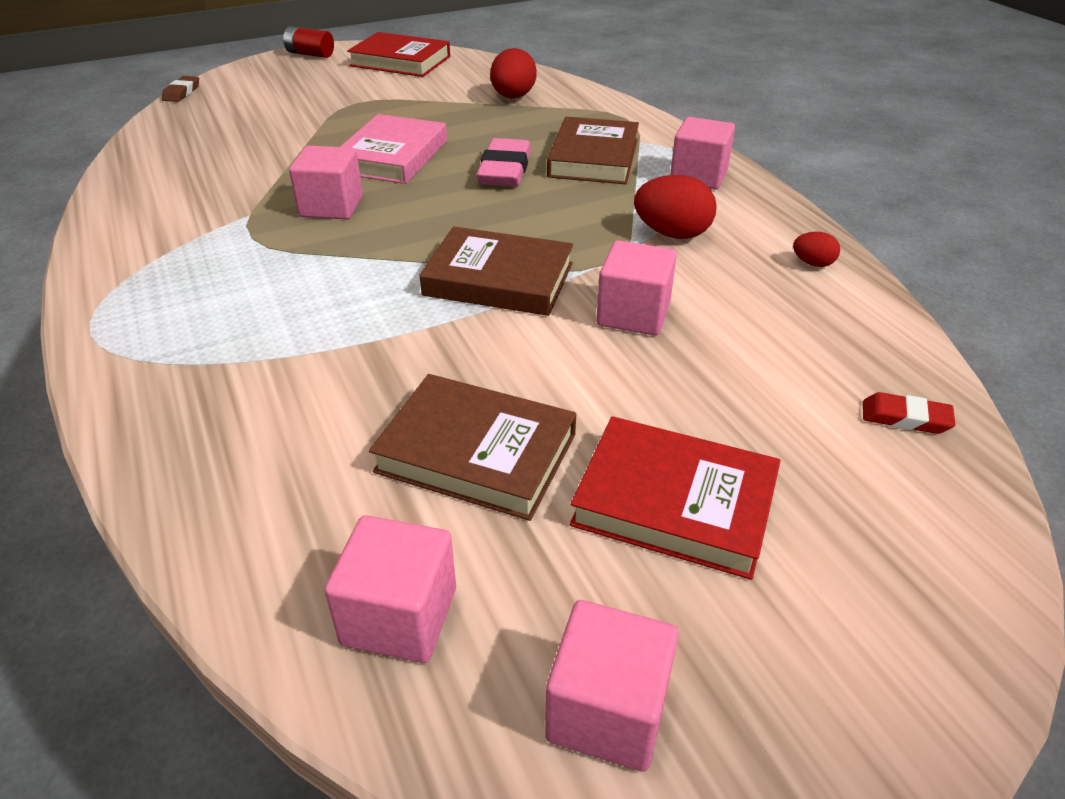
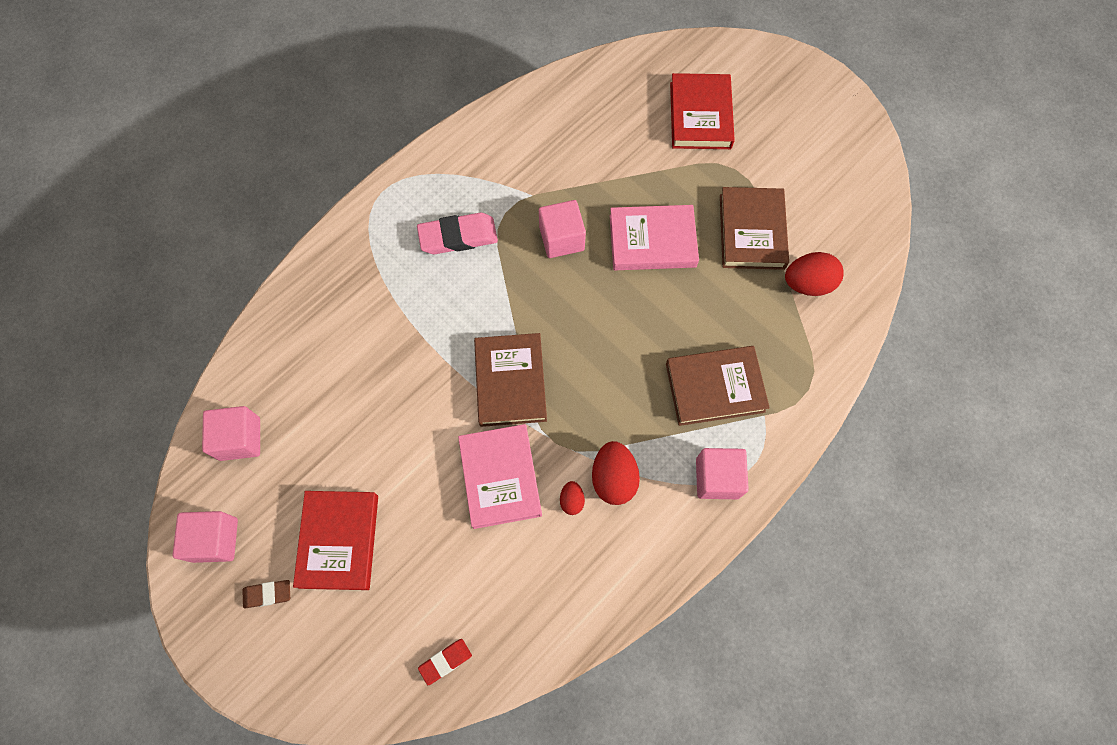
camera: 70 degrees right, 30 degrees up
(182, 93) = (694, 39): brown eraser -> brown eraser (267, 594)
(310, 54) = (820, 82): red battery -> none
(400, 61) = (842, 159): red book -> red book (700, 115)
(476, 453) = (347, 431): brown book -> brown book (751, 231)
(504, 170) = (664, 329): pink eraser -> pink eraser (458, 236)
(633, 314) = (500, 477): pink cube -> pink book
(813, 263) = (608, 587): red egg -> red egg (571, 500)
(905, 418) = (445, 661): red eraser -> red eraser turned 60 degrees clockwise

